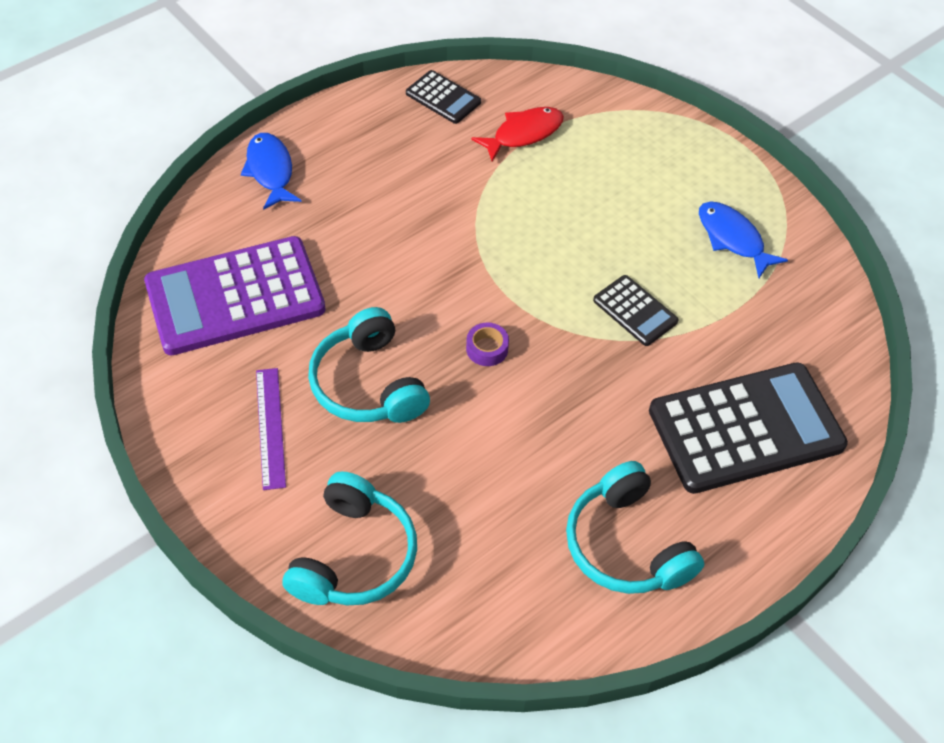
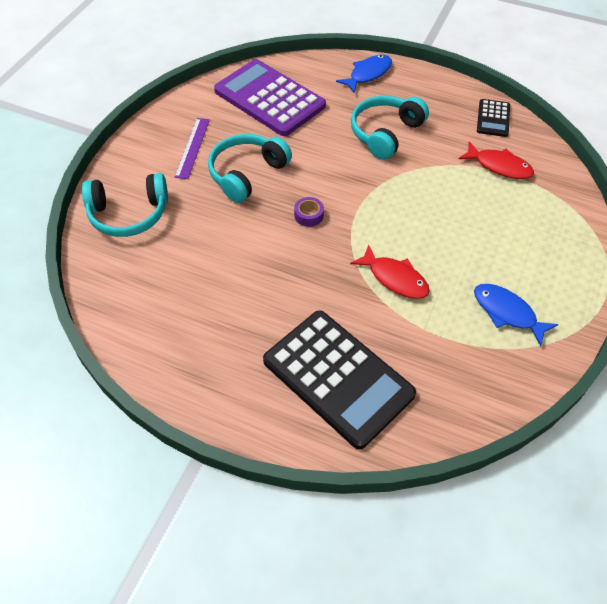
camera: 65 degrees right, 0 degrees up
(270, 427) = (192, 147): purple ruler -> purple ruler turned 45 degrees counterclockwise
(626, 545) = (202, 340): turquoise headphones -> turquoise headphones (385, 133)
(635, 311) = (395, 278): black calculator -> red fish
(732, 238) = (507, 312): blue fish -> blue fish turned 75 degrees counterclockwise

